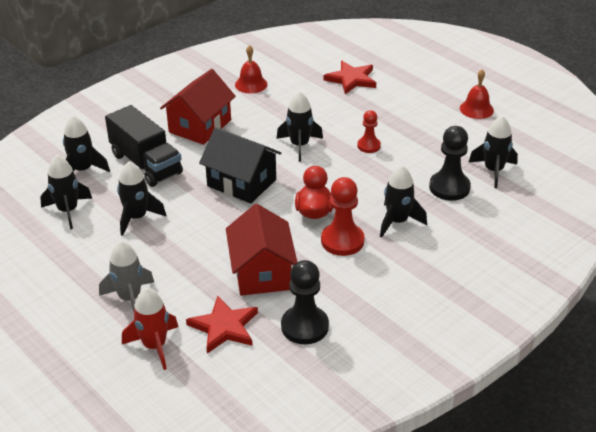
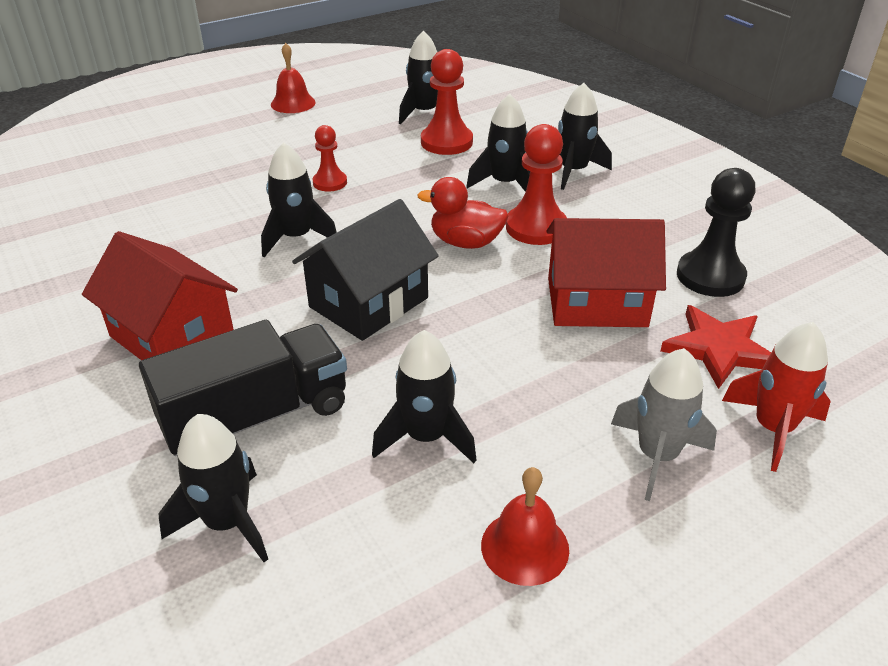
camera: 80 degrees left, 0 degrees up
(68, 211) = (370, 551): black rocket -> black rocket (573, 171)
(251, 84) = (81, 267): red bell -> red bell (525, 547)
(351, 79) = (151, 175): red star -> none
(449, 187) = (446, 142): black pawn -> red pawn

